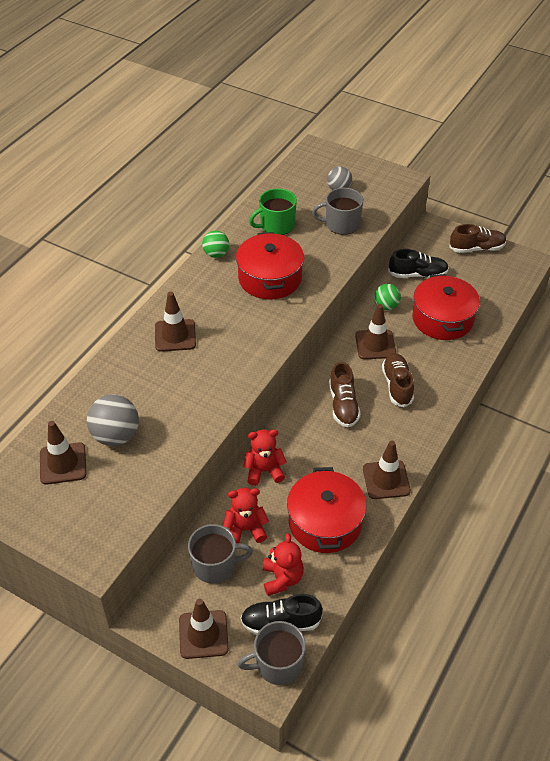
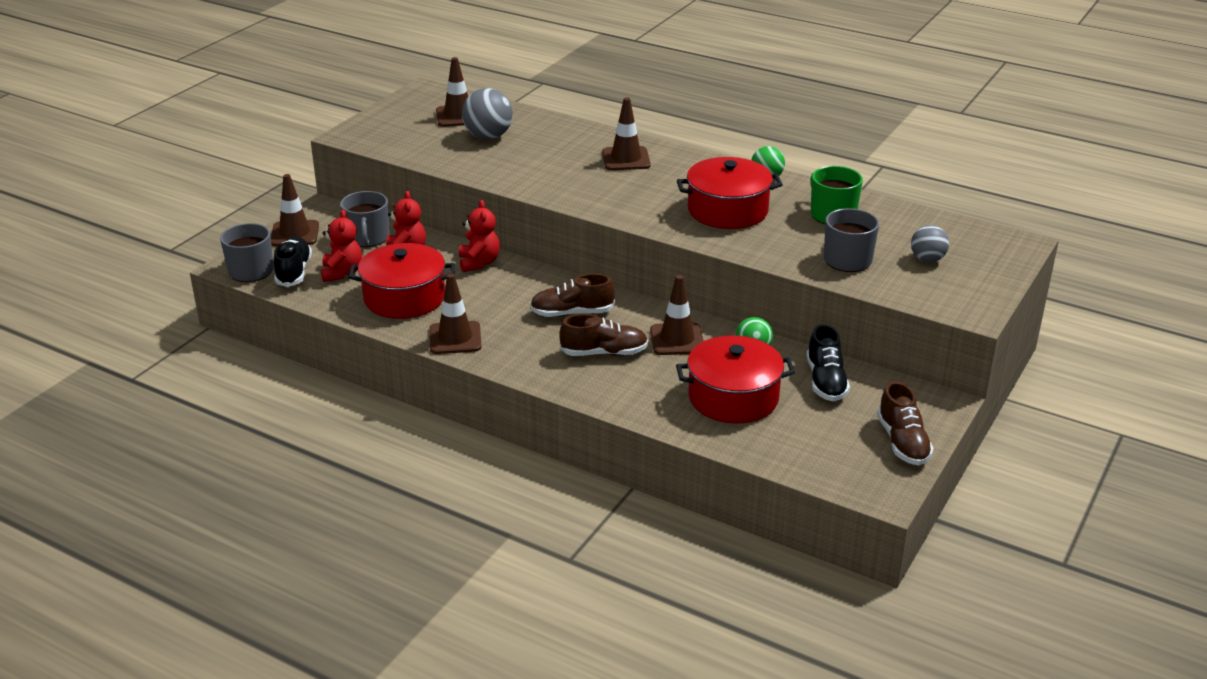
camera: 90 degrees right, 15 degrees down
(282, 578) = (342, 273): red teddy bear -> red teddy bear turned 90 degrees counterclockwise

